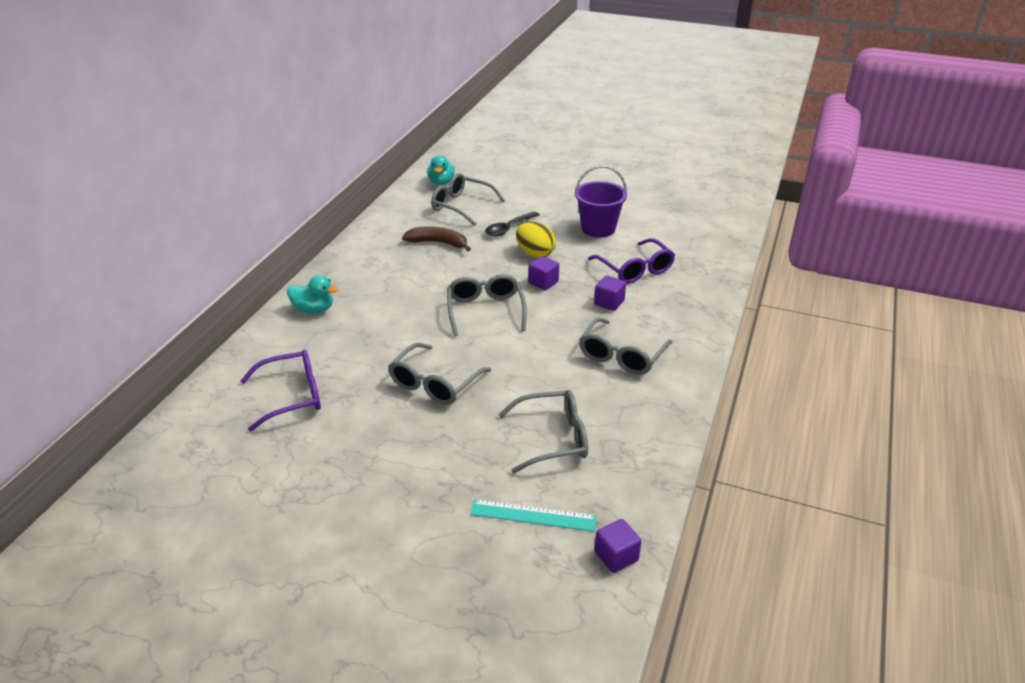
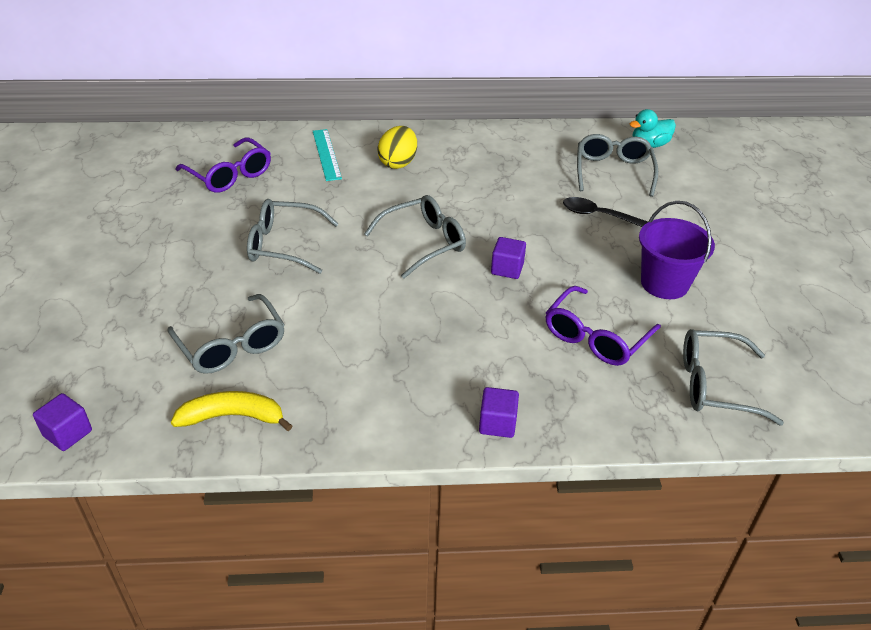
camera: 65 degrees right, 5 degrees up
(314, 310) = (357, 145): turquoise duck -> none
(438, 243) = (525, 178): brown banana -> none
(533, 515) = (114, 359): turquoise ruler -> turquoise ruler (326, 154)
(535, 253) = (562, 248): yellow egg -> yellow egg (398, 163)
(609, 302) = (504, 330): purple cube -> purple cube (497, 423)
(621, 356) = (402, 365): grey glasses -> grey glasses (714, 385)
(638, 452) = (233, 417): none -> yellow banana

